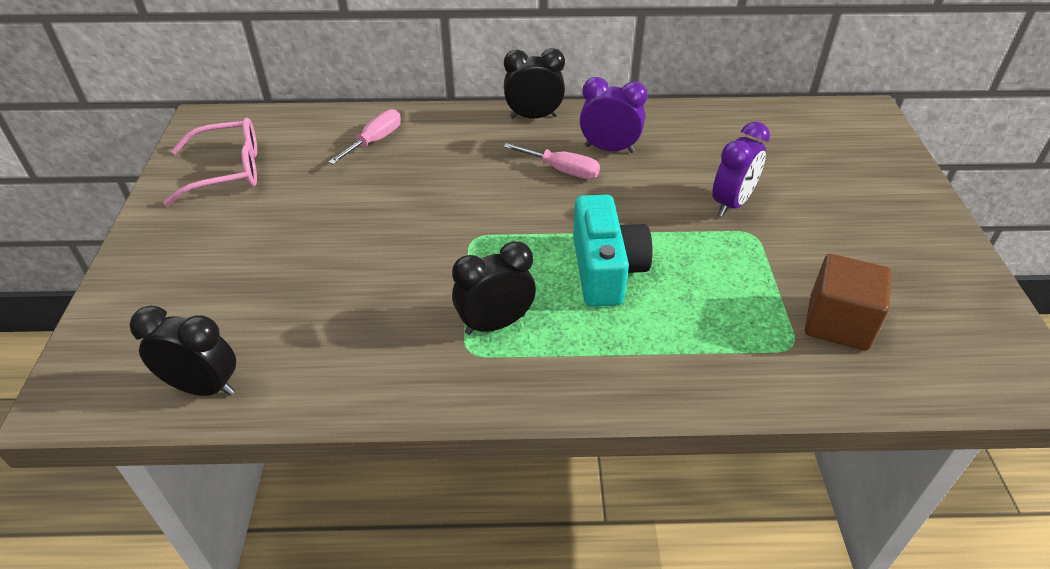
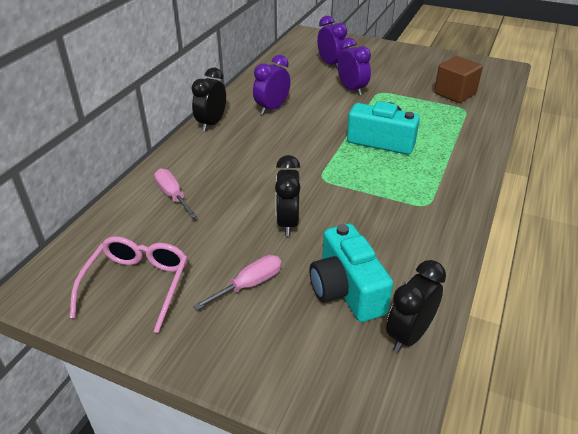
camera: 65 degrees left, 5 degrees down
(264, 315) = (346, 290): none -> turquoise camera
(495, 324) = (407, 189): black clock -> black clock (287, 222)
(562, 170) = (280, 129): pink screwdriver -> pink screwdriver (249, 285)
(791, 162) = (331, 64): none -> purple clock

